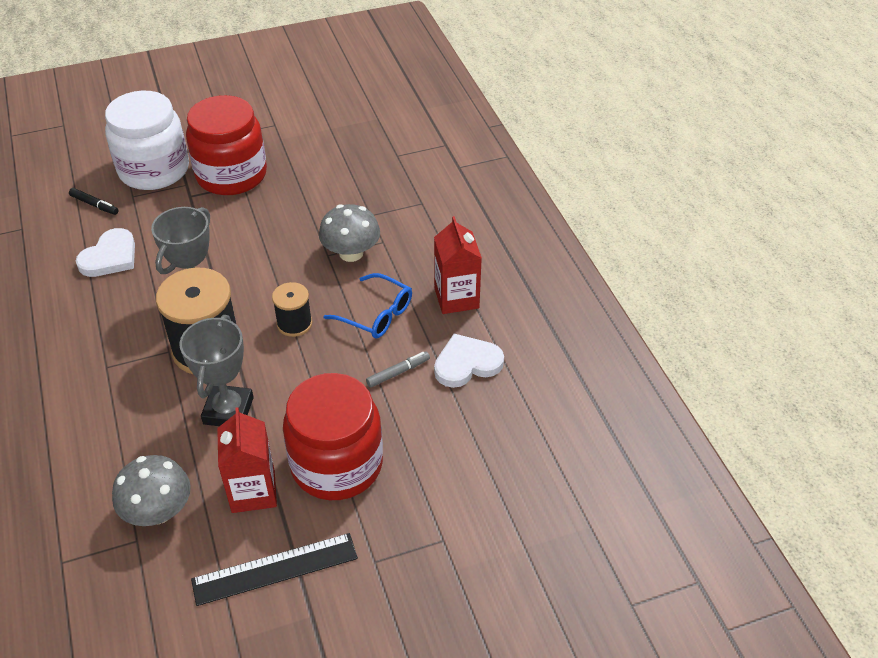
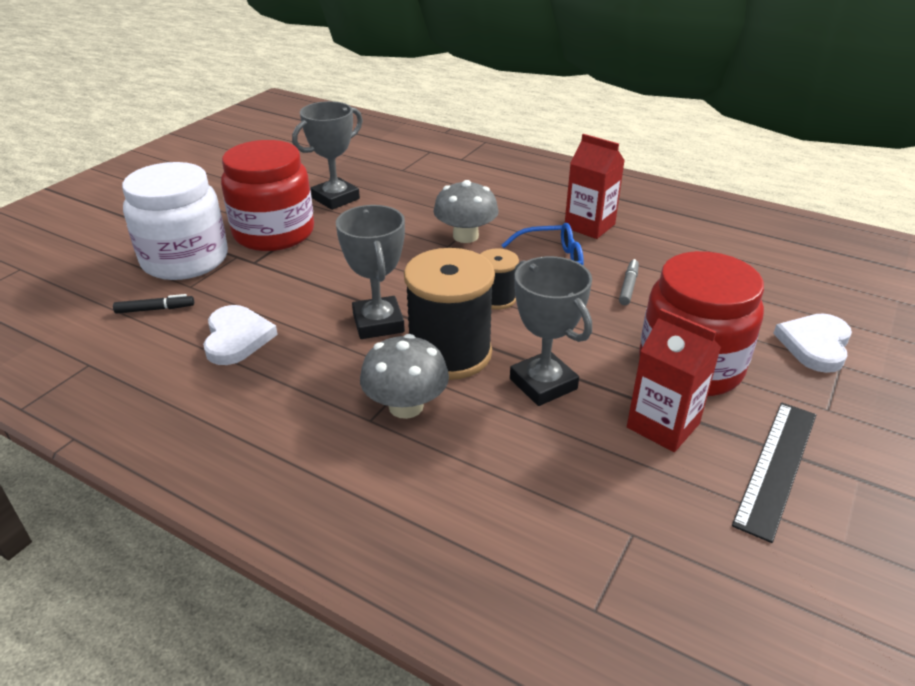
camera: 40 degrees left, 10 degrees down
(158, 511) = (612, 496): grey mushroom -> grey mushroom (406, 406)
(311, 161) = (335, 198): none -> grey trophy
(467, 363) = (664, 257): white heart -> white heart (815, 345)

